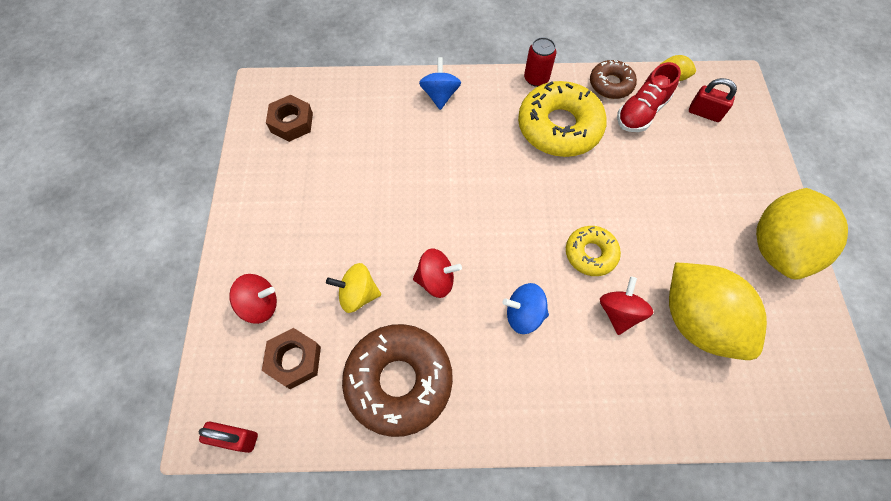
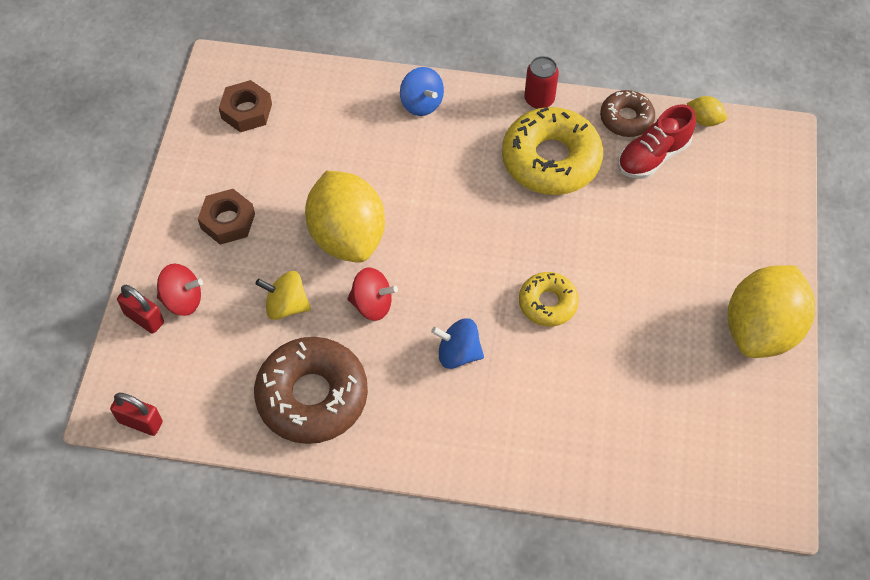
camera: 10 degrees right, 5 degrees down
(294, 360) = (209, 359): brown nut -> brown nut (228, 221)
(440, 95) = (421, 103): blue spinning top -> blue spinning top turned 135 degrees clockwise
(619, 312) = (561, 367): red spinning top -> none
(697, 321) = (644, 389): yellow lemon -> yellow lemon (347, 236)
(704, 113) = (728, 168): red padlock -> red padlock (144, 318)

